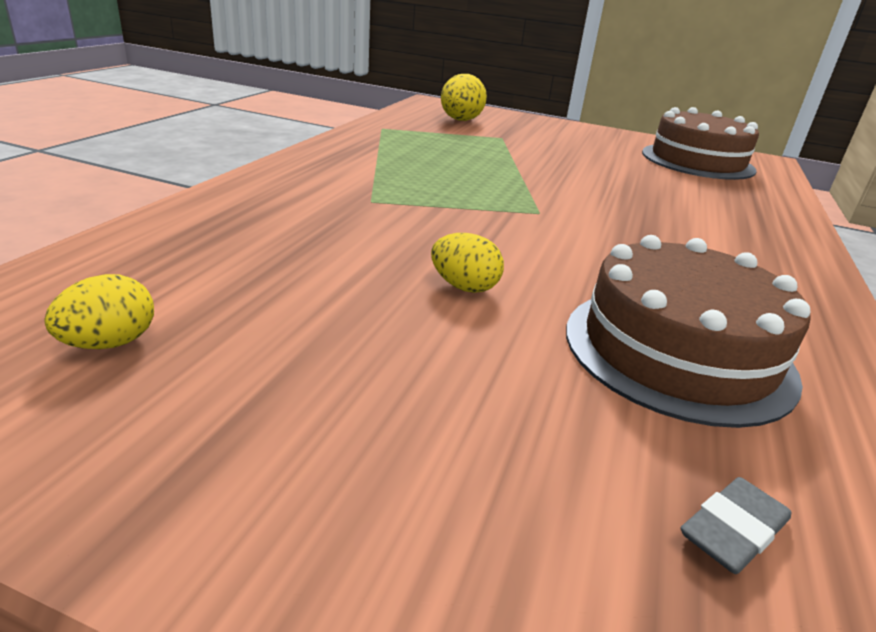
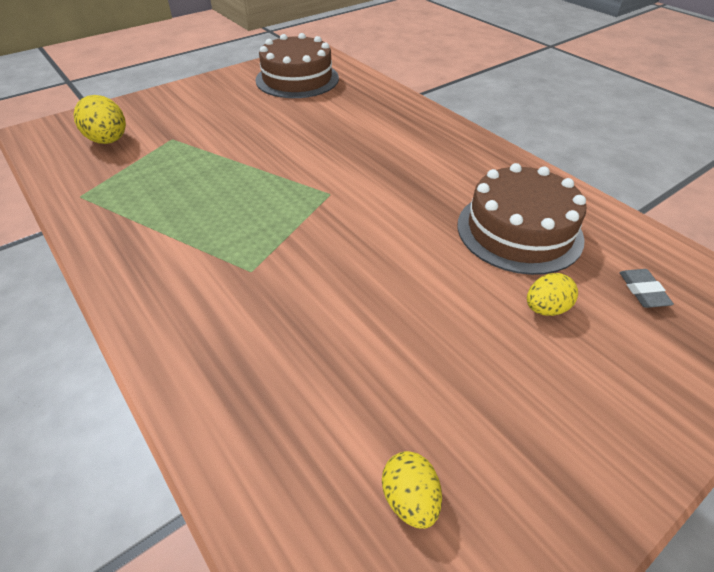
camera: 55 degrees left, 15 degrees up
(464, 287) = (417, 280): yellow egg -> yellow egg (545, 308)

